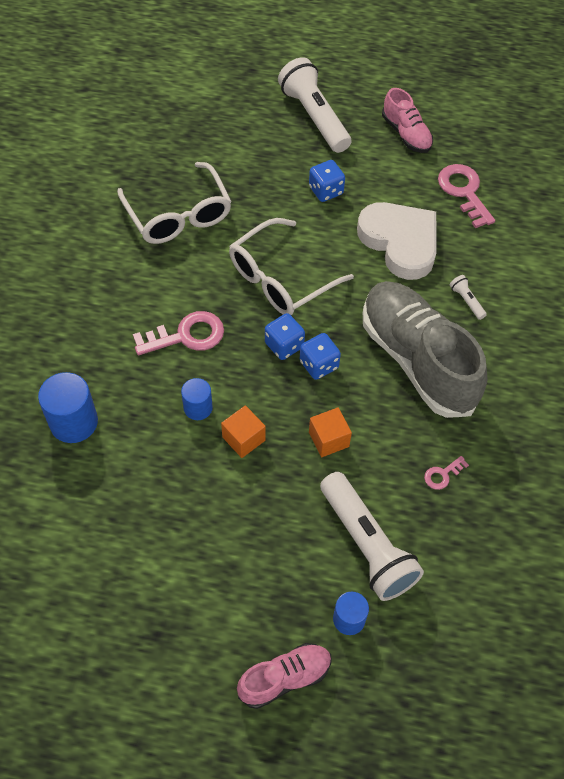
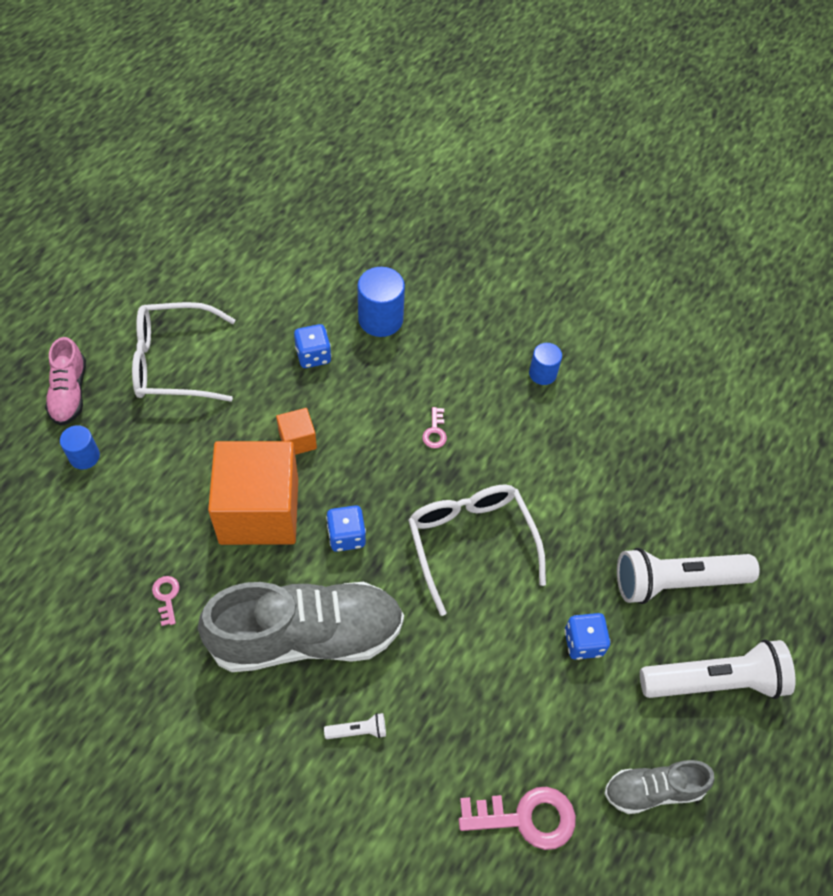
camera: 110 degrees right, 0 degrees up
(178, 215) = (596, 475): white glasses -> white glasses (173, 362)
(186, 335) = (435, 432): pink key -> pink key, size x0.50
(198, 408) = (348, 415): blue cylinder -> blue cylinder (542, 373)
(284, 345) = (384, 513): blue dice -> blue dice (313, 355)
(328, 439) = (259, 510): orange cube -> orange cube, size x2.30
(367, 545) = (138, 498): white flashlight -> white flashlight (676, 582)
(400, 242) = (473, 694): white heart -> none
(406, 134) = (653, 790): pink shoe -> grey shoe

